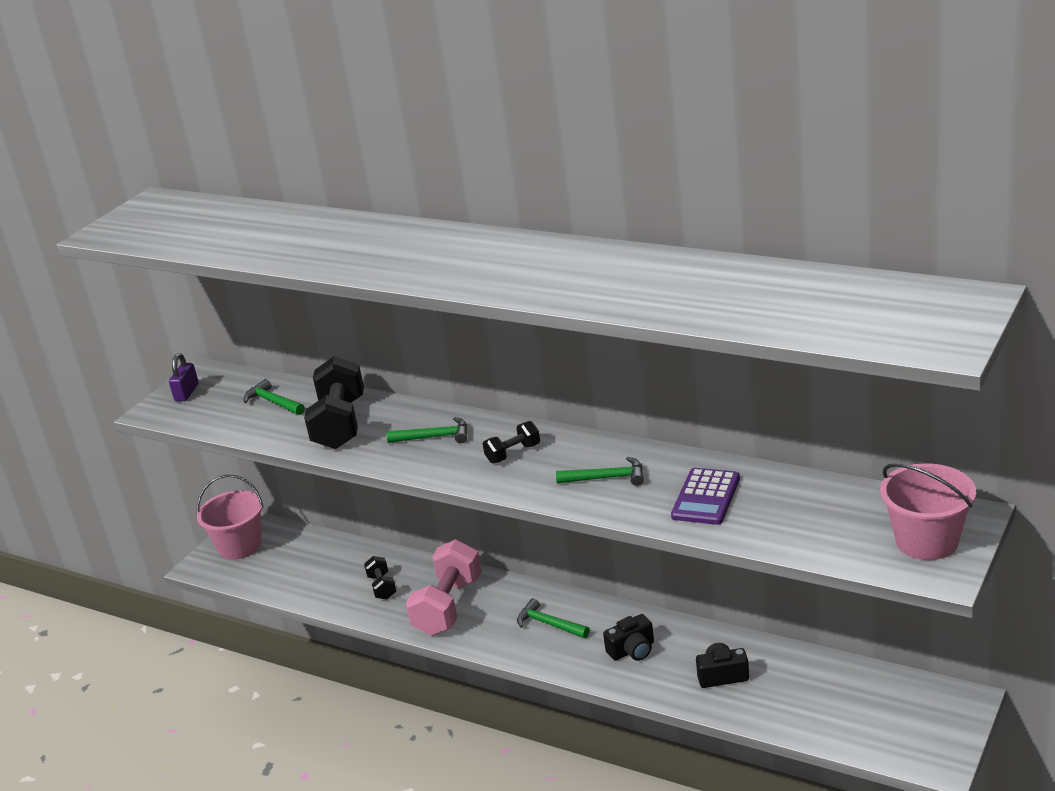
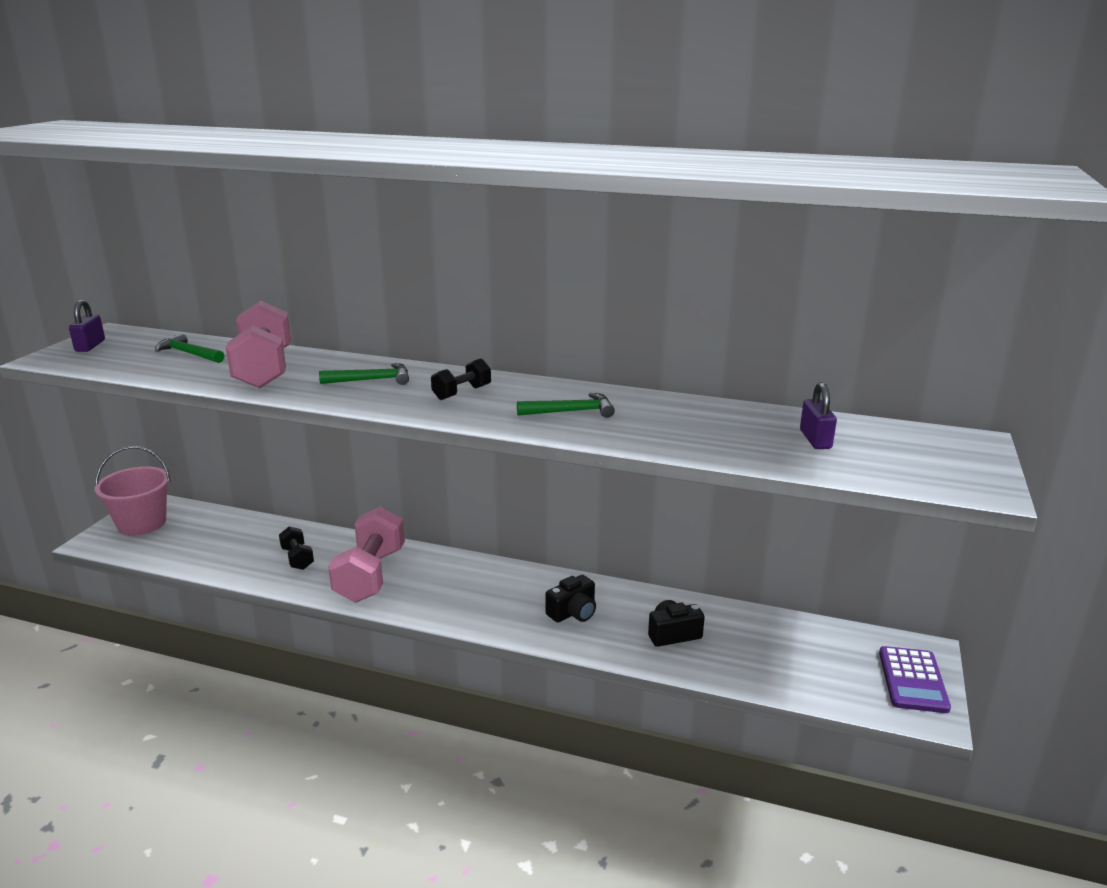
camera: 15 degrees left, 5 degrees down
(340, 424) = (264, 370): black dumbbell -> pink dumbbell
(549, 624) = (481, 590): green hammer -> none
(706, 497) = (686, 427): purple calculator -> purple calculator (912, 680)
(819, 514) = (815, 439): none -> purple padlock
(927, 541) = (944, 461): pink bucket -> none

